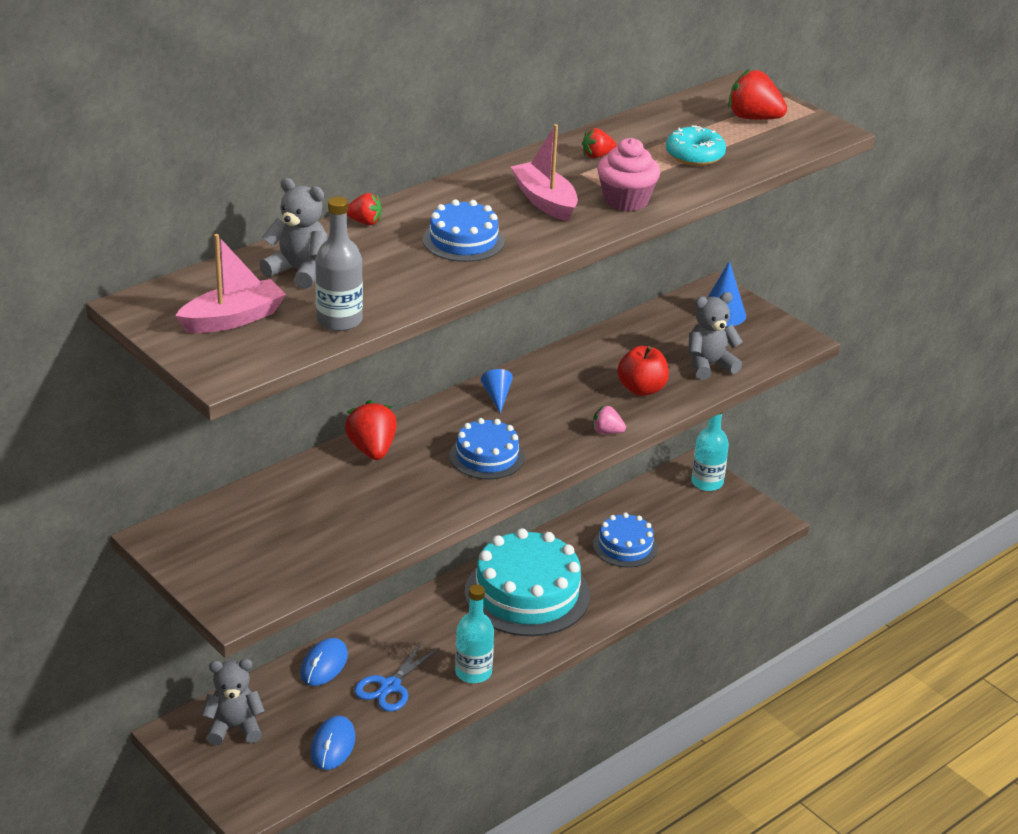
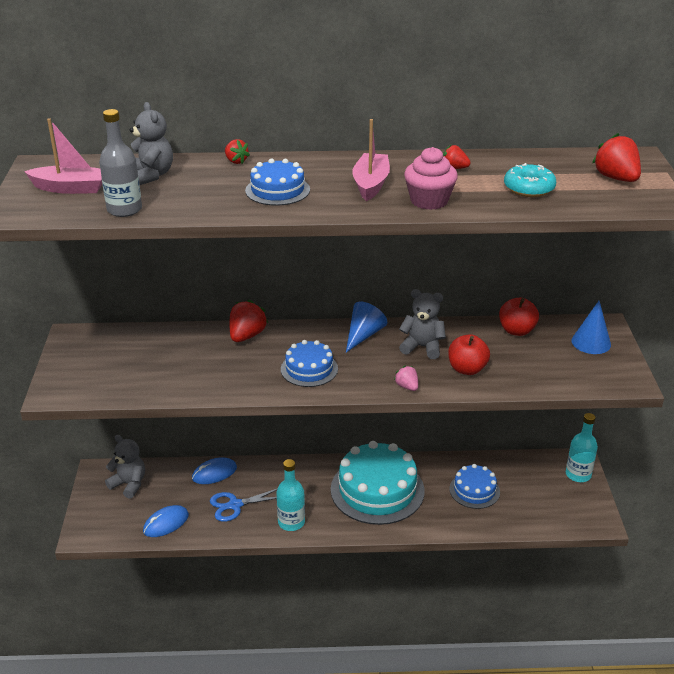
camera: 40 degrees right, 0 degrees up
(497, 396) = (363, 335): blue cone -> blue cone, size x1.56
(642, 329) = (516, 330): none -> red apple
(709, 365) = (537, 373): grey teddy bear -> grey teddy bear (422, 347)

